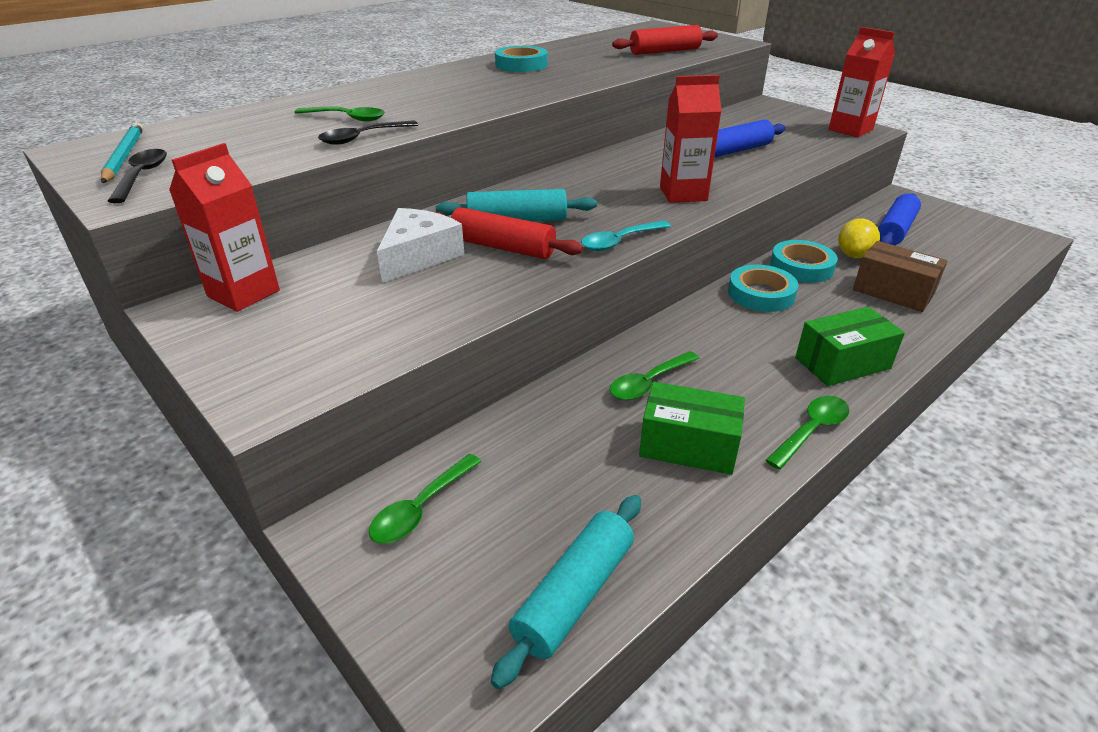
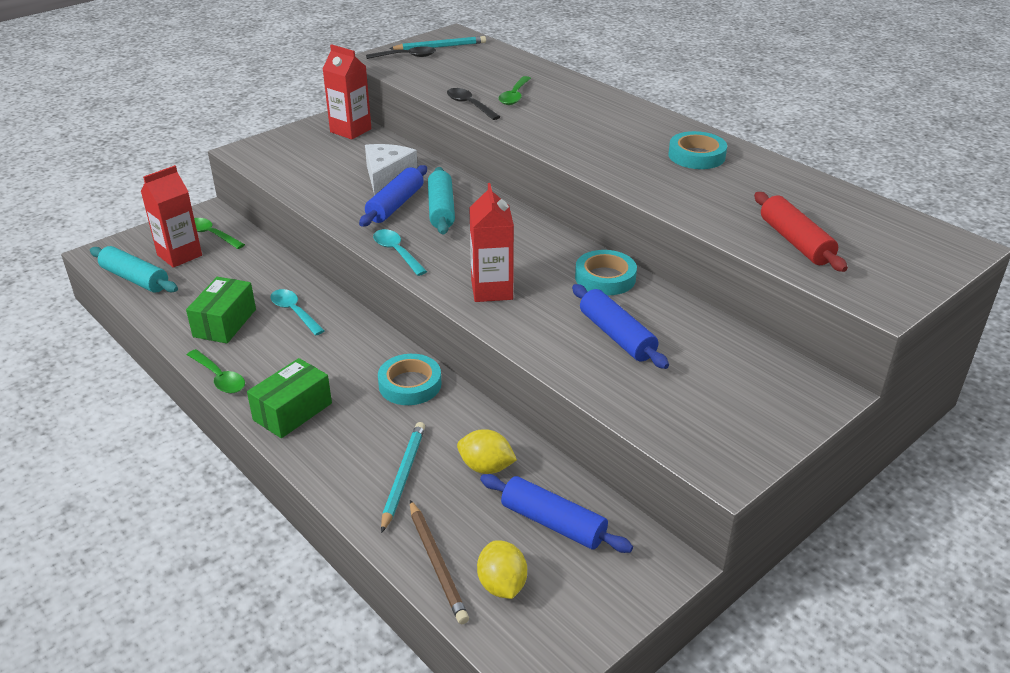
camera: 90 degrees right, 0 degrees up
(418, 256) = (387, 176): white cheese -> white cheese turned 105 degrees counterclockwise
(502, 247) = (395, 205): red rolling pin -> blue rolling pin
(648, 383) = (294, 312): green spoon -> turquoise spoon
(801, 267) = (461, 421): turquoise tape -> turquoise tape (605, 278)
(842, 363) = (292, 411): green box -> green box turned 60 degrees clockwise
(850, 130) = (721, 450): red carton -> red carton (179, 255)
(893, 292) = (403, 477): brown box -> turquoise pencil
(972, 248) = (502, 585): none -> yellow lemon
(976, 273) = (436, 563): none -> brown pencil

